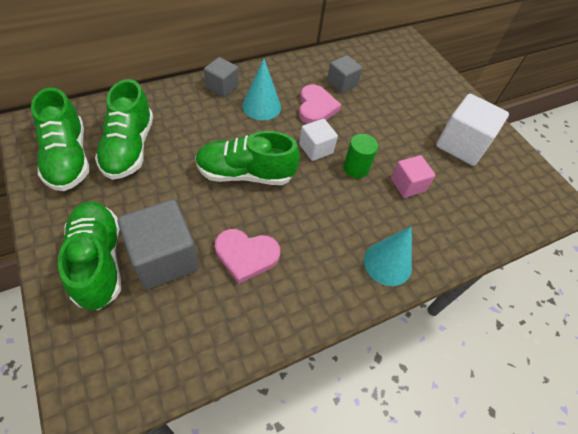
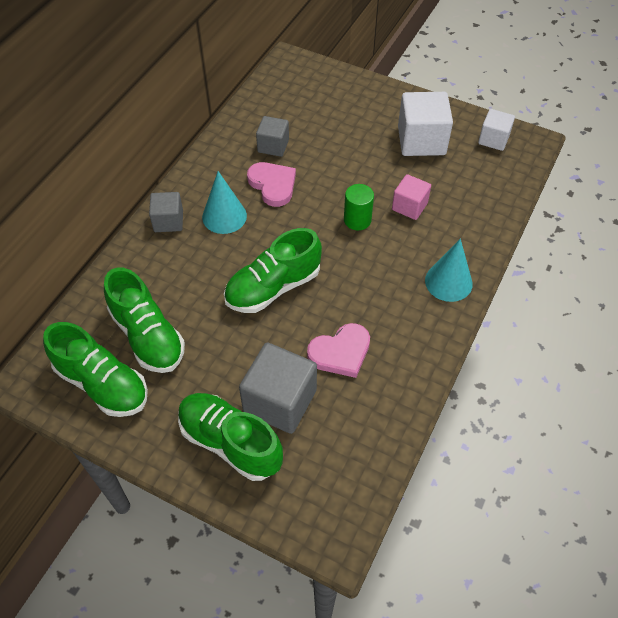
camera: 30 degrees left, 0 degrees up
(316, 149) = (309, 224): white cube -> white cube (493, 139)

